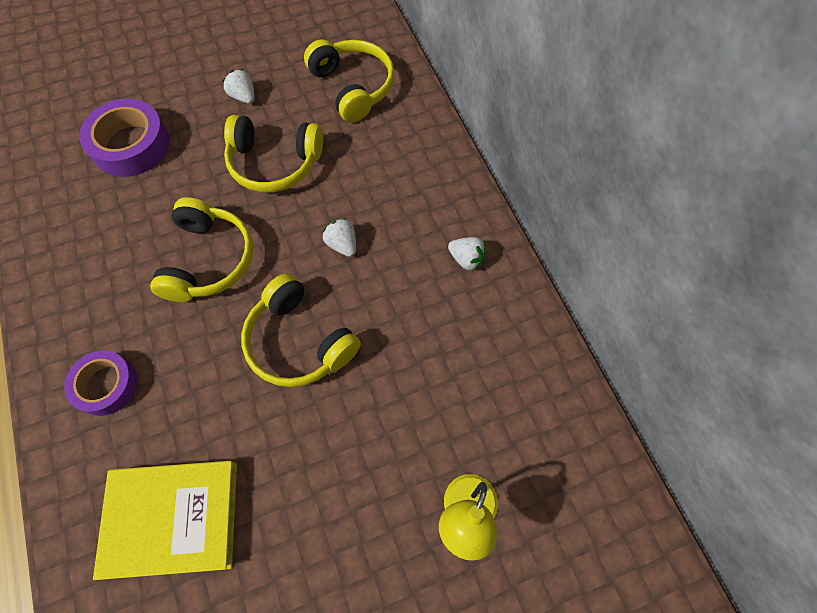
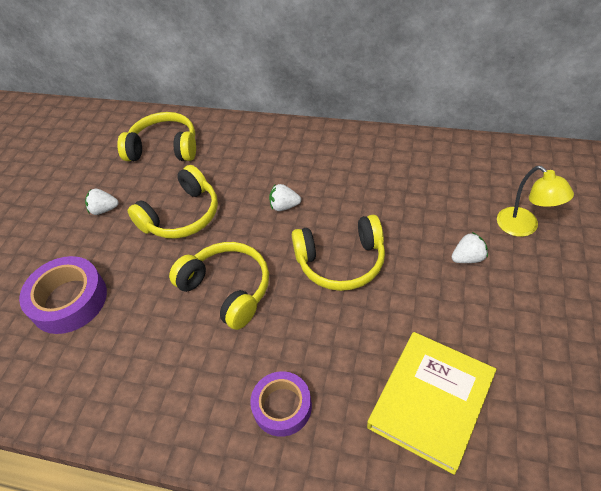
camera: 50 degrees left, 15 degrees down
(466, 259) = (349, 151): white strawberry -> white strawberry (467, 258)

